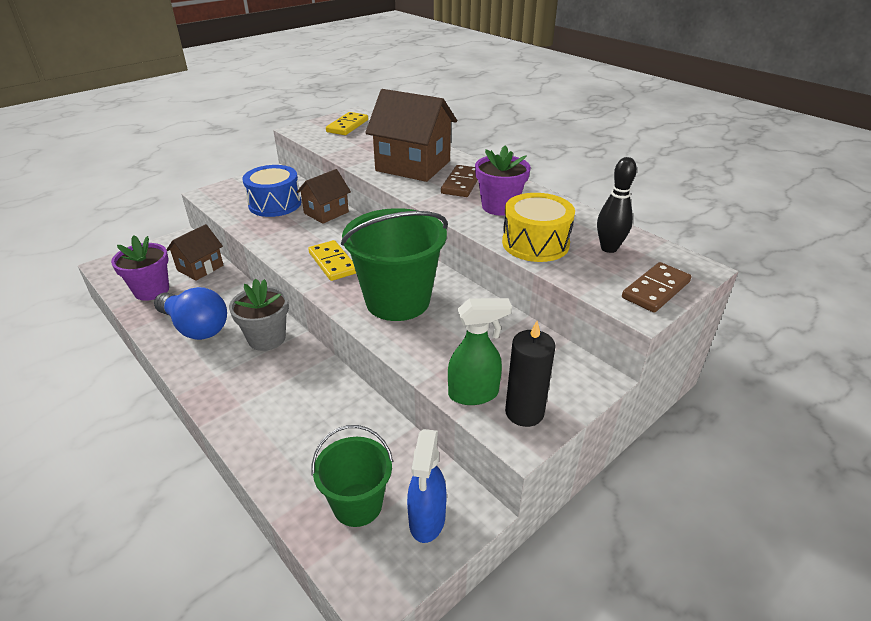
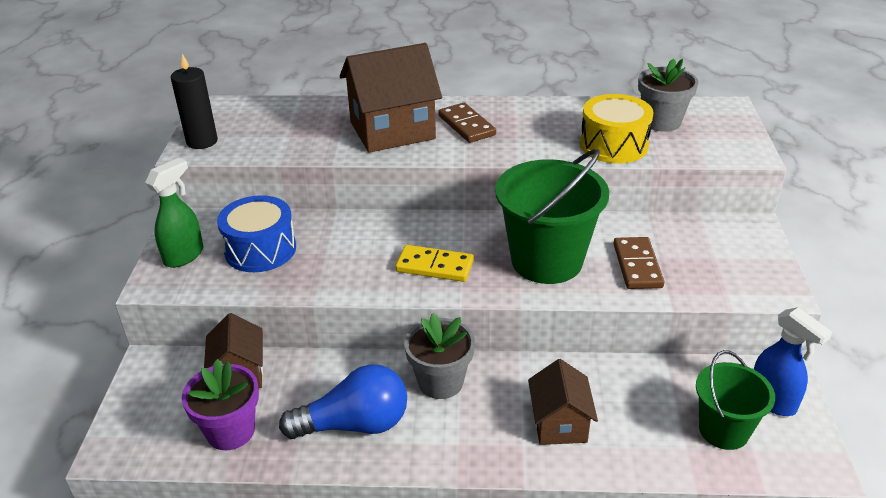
camera: 45 degrees left, 0 degrees up
(326, 212) = (333, 227): brown house -> brown house (559, 424)
(347, 126) = (237, 121): yellow domino -> none
(474, 394) = (714, 287): green spray bottle -> green spray bottle (184, 255)
(499, 207) = (534, 130): purple flower pot -> none
(524, 412) = (757, 276): black candle -> black candle (202, 141)
(609, 248) = (661, 122): black bowling pin -> grey flower pot
(655, 290) = (735, 135): brown domino -> brown domino (637, 265)

